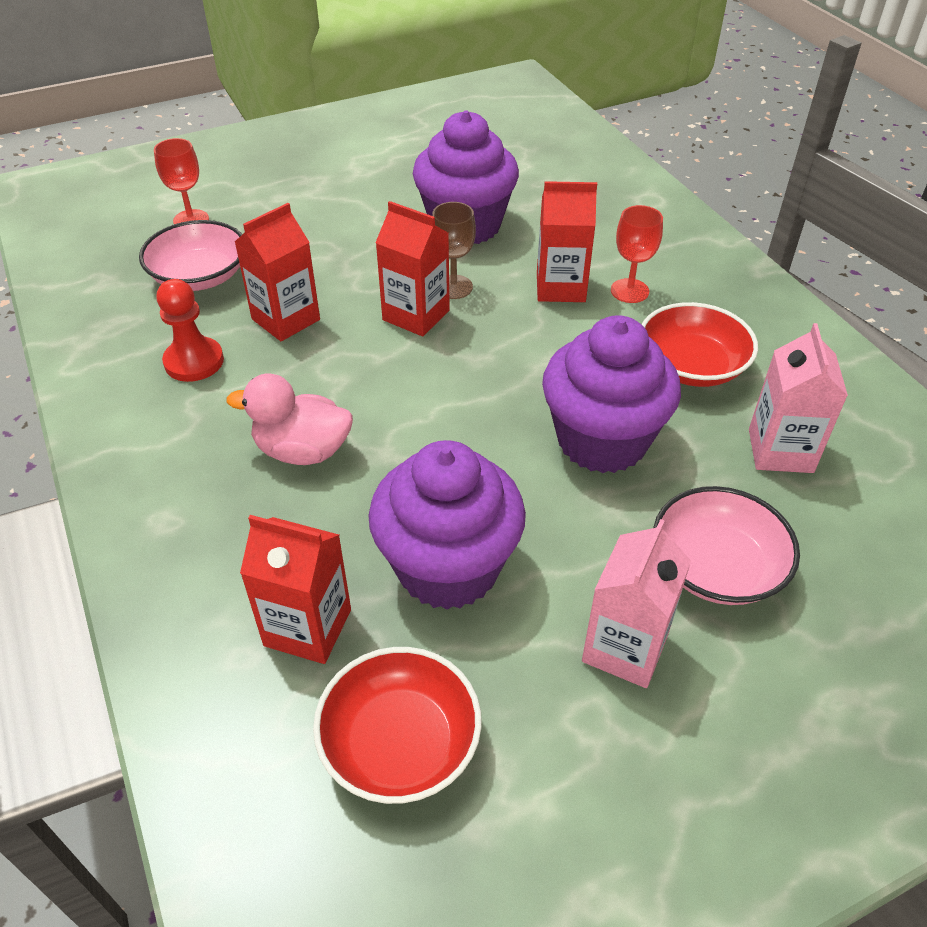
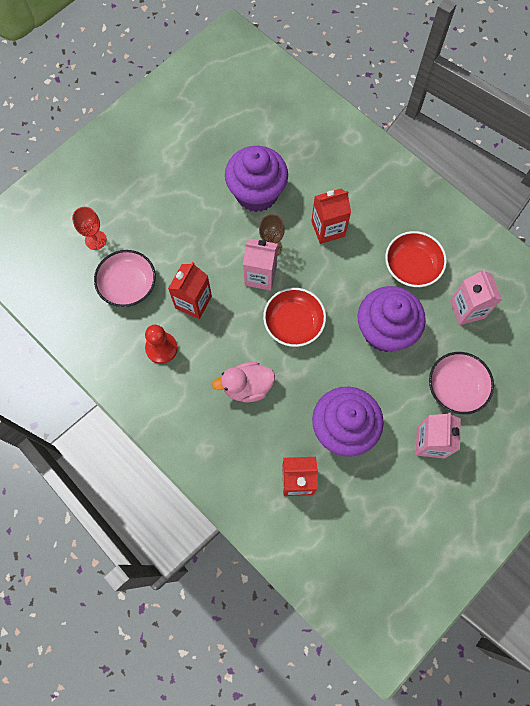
camera: 20 degrees left, 25 degrees up
(400, 743) = (359, 517): red bowl -> red bowl (293, 323)
(416, 315) = (260, 276): red carton -> pink carton
(629, 291) = (364, 220): red goblet -> none

